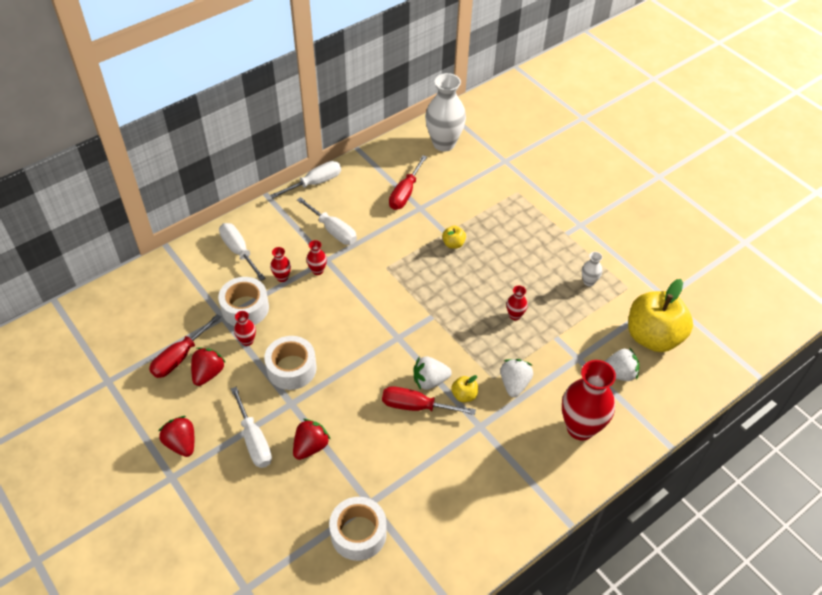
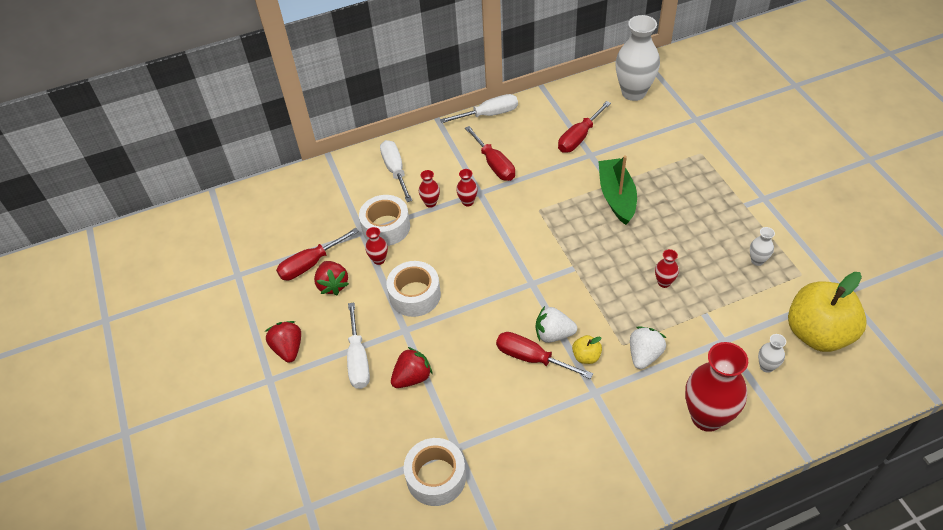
camera: 20 degrees right, 0 degrees up
(208, 373) = (332, 285): red strawberry -> red strawberry turned 120 degrees clockwise
(333, 230) = (494, 164): white screwdriver -> red screwdriver
(453, 244) = (616, 197): yellow apple -> green boat
(618, 373) = (766, 366): white strawberry -> white vase

